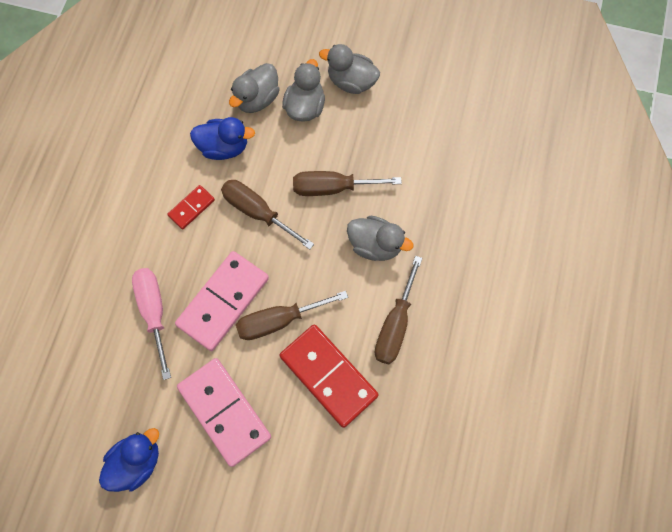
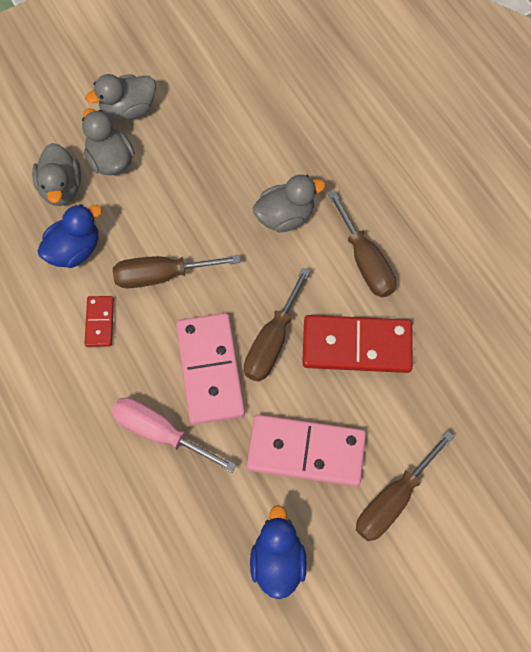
camera: 45 degrees left, 5 degrees down
(332, 188) = (203, 203): brown screwdriver -> brown screwdriver (393, 500)

